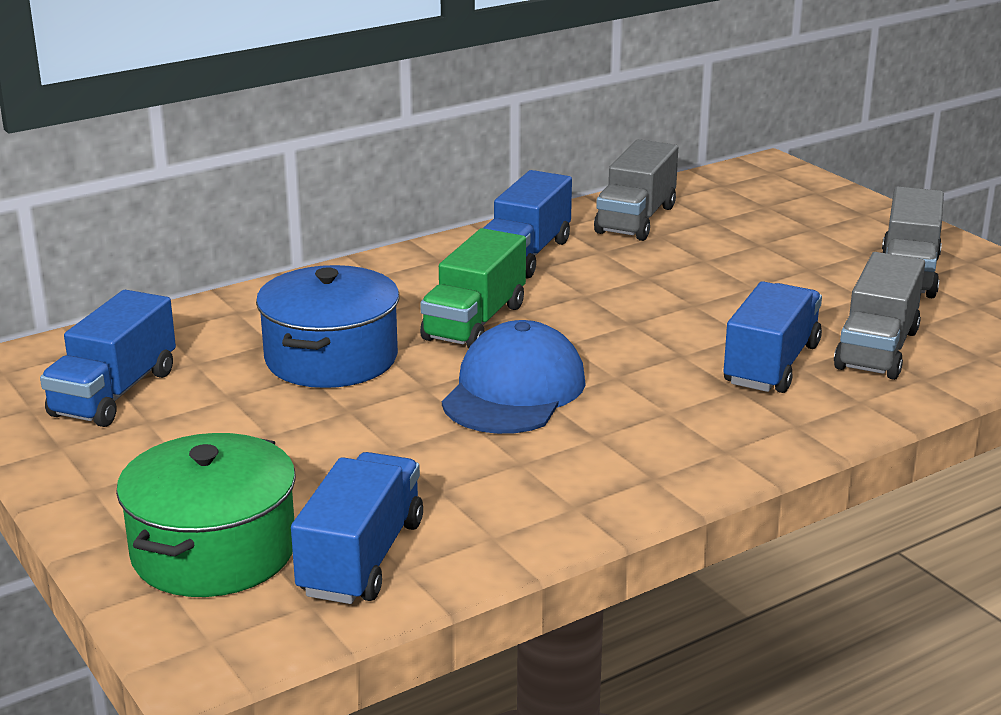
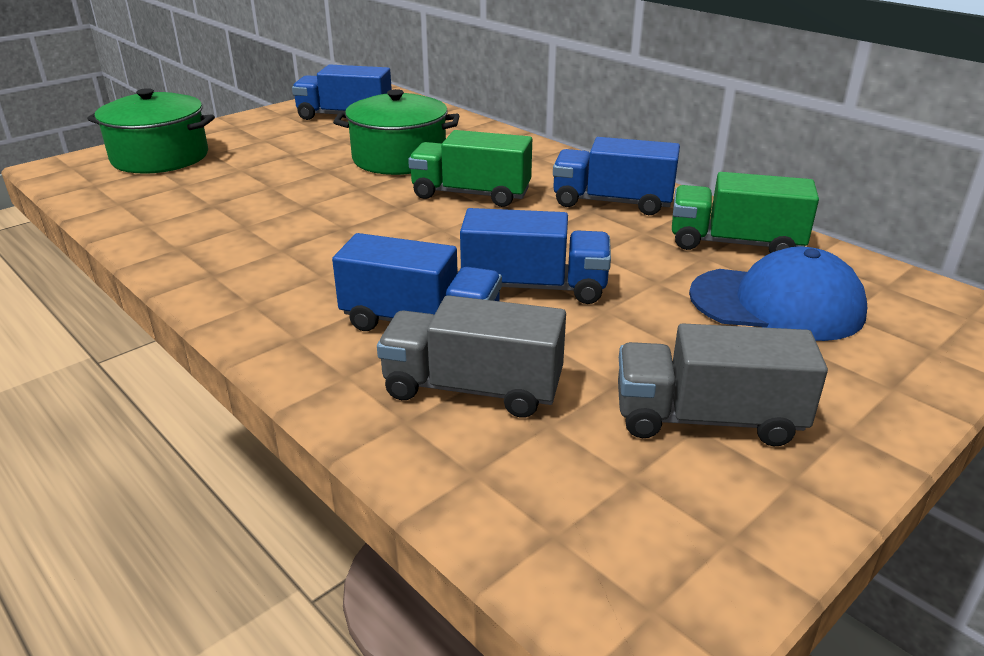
camera: 80 degrees right, 5 degrees up
(331, 358) = (399, 158): blue pot -> green pot
(361, 558) = (137, 191): blue truck -> blue truck (534, 287)
(514, 390) = (356, 216): blue cap -> blue cap (777, 304)
(636, 219) = (735, 243): grey truck -> green truck

